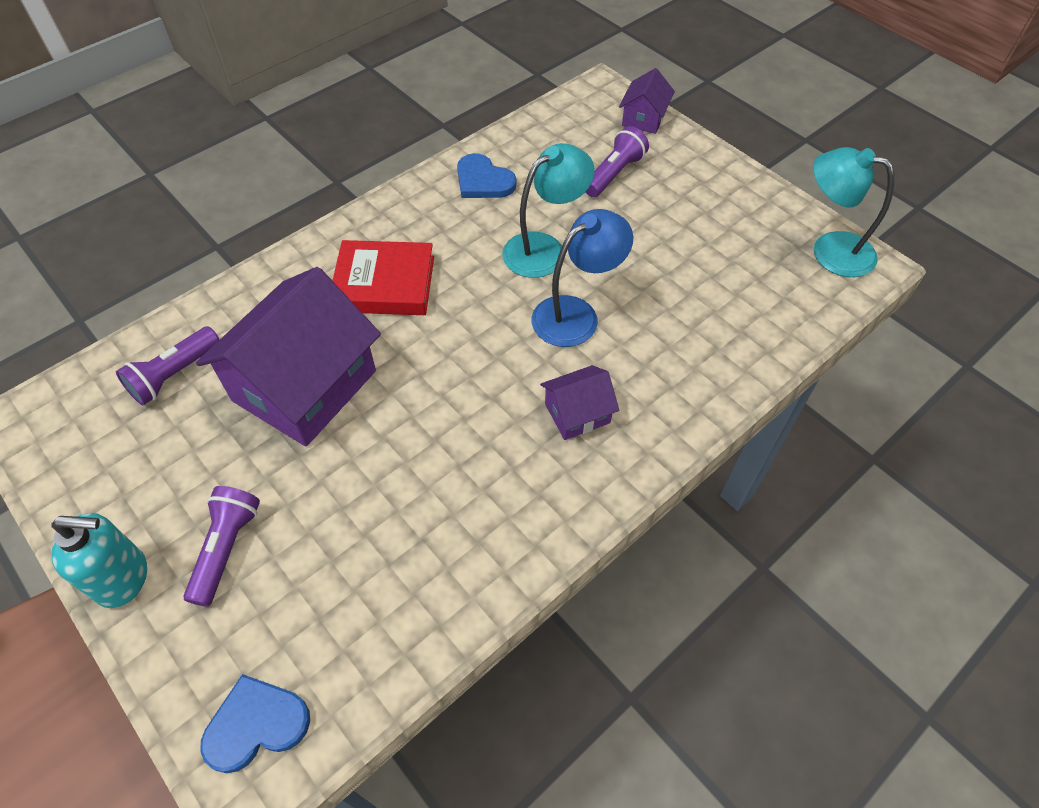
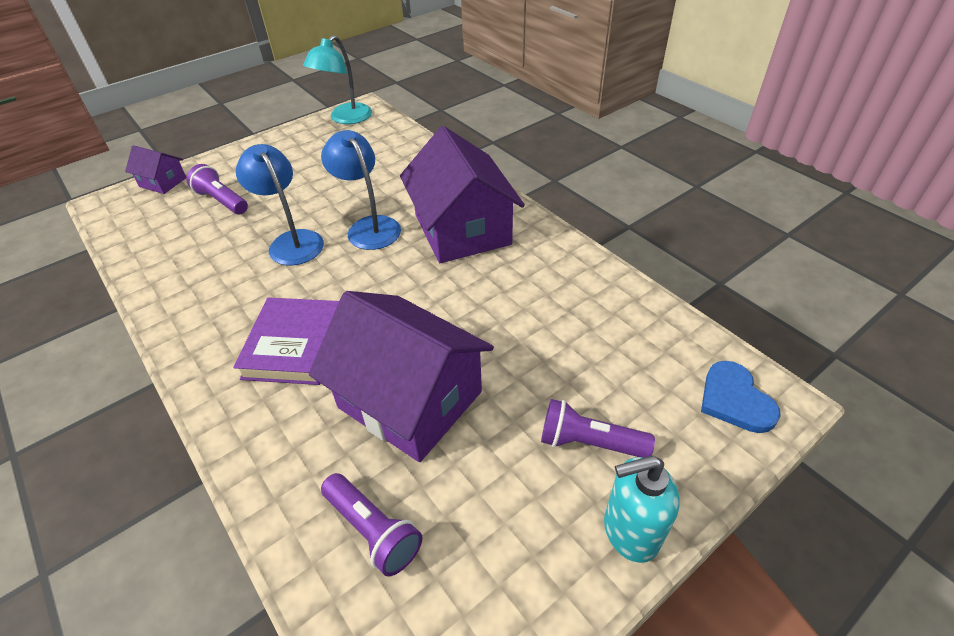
camera: 85 degrees left, 10 degrees down
(123, 578) = (630, 531): turquoise soap dispenser -> turquoise soap dispenser turned 105 degrees counterclockwise
(384, 284) = (295, 345): red book -> purple book
(483, 181) = (185, 278): blue heart -> none
(544, 249) = (292, 241): turquoise lamp -> blue lamp
(577, 413) = (462, 229): purple house -> purple house, size x2.15

